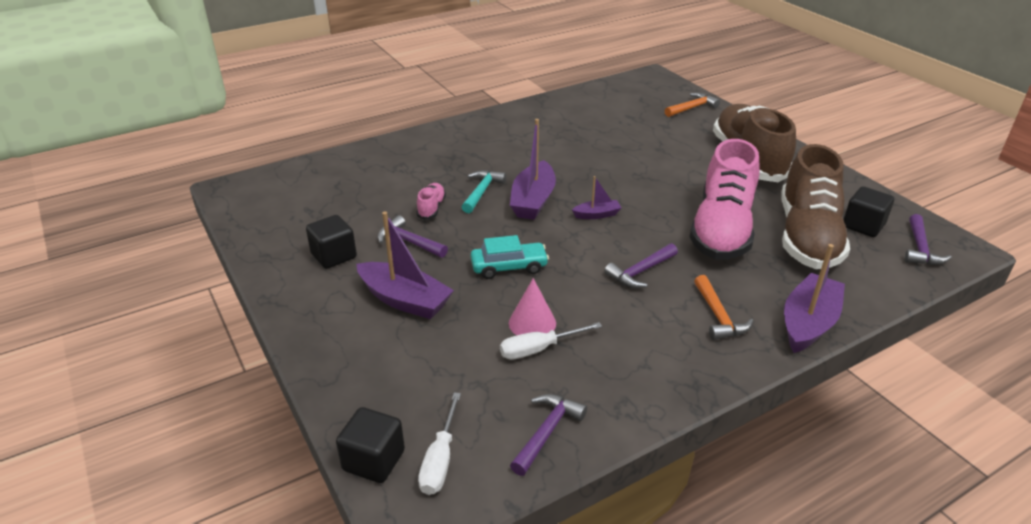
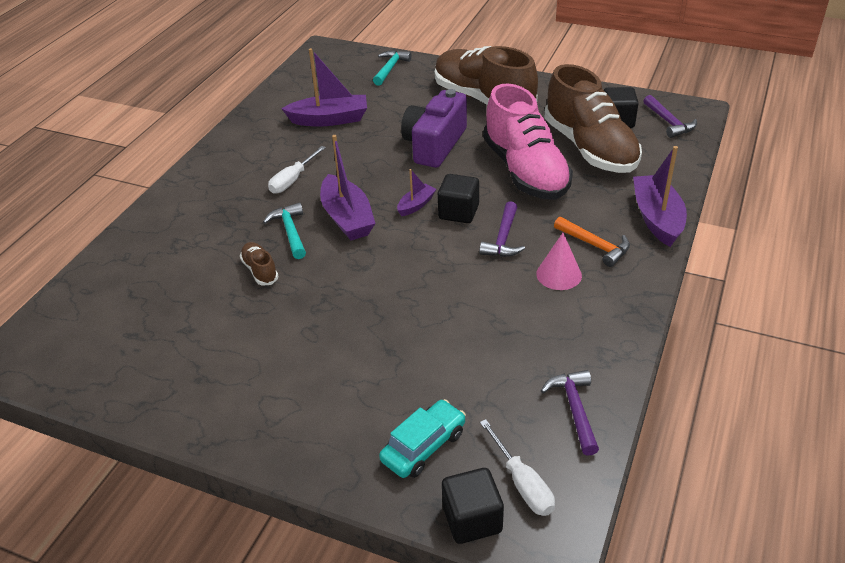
camera: 35 degrees left, 5 degrees up
(334, 256) = (217, 366): black cube -> black cube (458, 212)
(405, 300) = (337, 369): purple boat -> purple boat (330, 119)
(409, 242) = (276, 314): purple hammer -> none
(431, 208) = (260, 270): pink shoe -> brown shoe
(509, 267) = (394, 290): turquoise car -> turquoise car (423, 446)
(532, 323) = (467, 328): pink cone -> pink cone (559, 274)
(539, 349) = (496, 347): white screwdriver -> white screwdriver (293, 180)
(664, 177) = (434, 145): none -> purple camera
(692, 108) = (390, 68): orange hammer -> turquoise hammer

